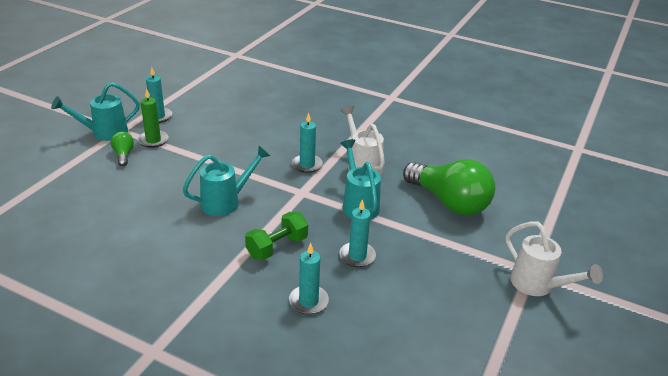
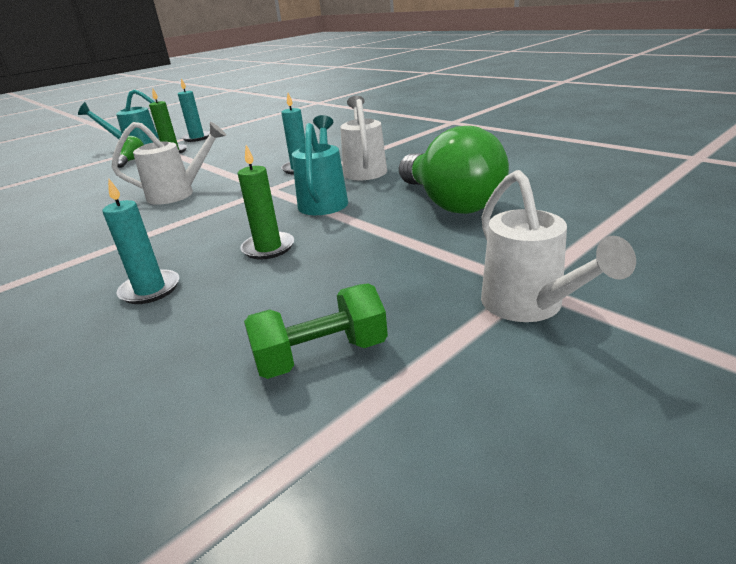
camera: 25 degrees right, 5 degrees down
(226, 202) = (179, 194): turquoise watering can -> white watering can
(277, 247) = (182, 233): green dumbbell -> green dumbbell (321, 355)
(357, 256) = (268, 248): turquoise candle -> green candle

